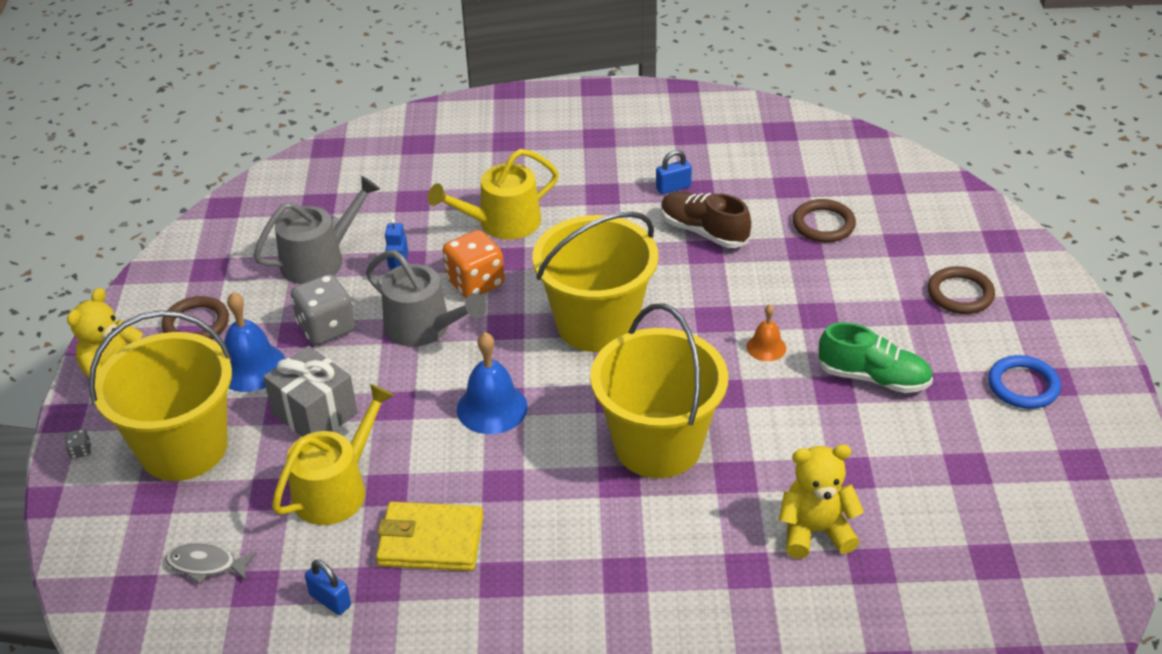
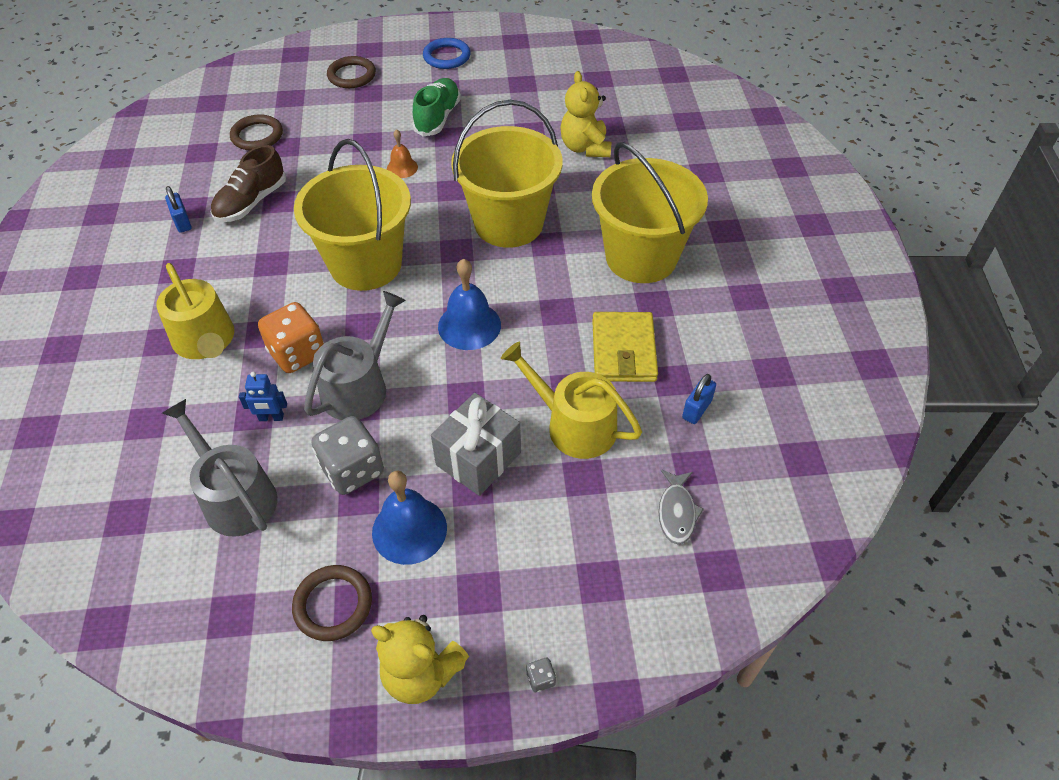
camera: 95 degrees left, 10 degrees up
(183, 448) = (530, 569): yellow bucket -> yellow bucket (641, 257)

